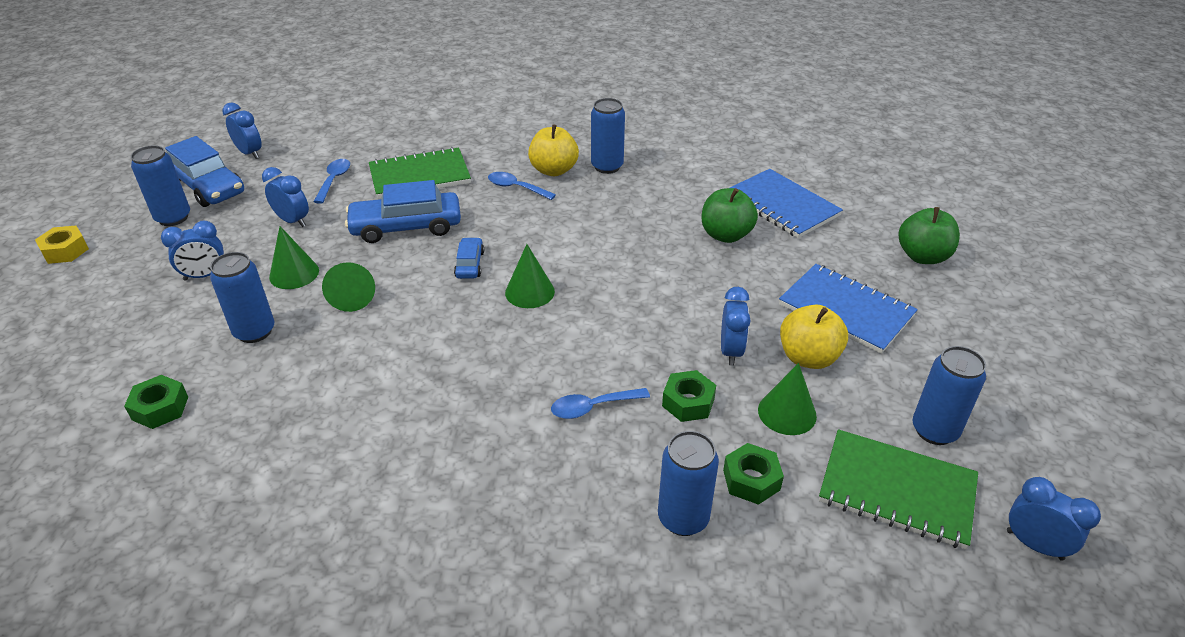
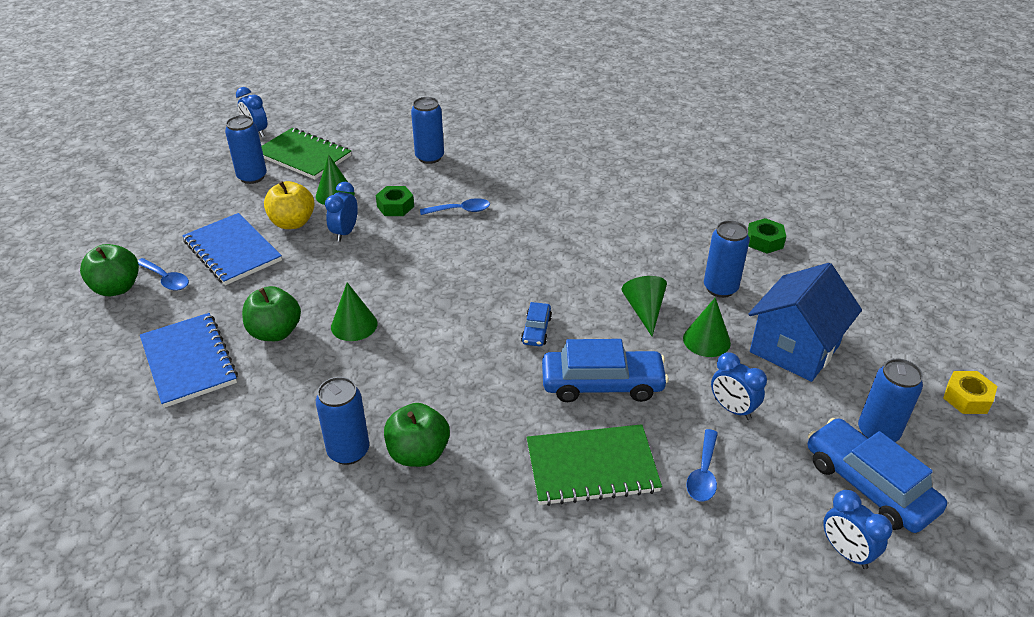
camera: 170 degrees left, 0 degrees up
(205, 275) = (794, 348): blue clock -> blue house
(516, 188) = (472, 428): blue spoon -> blue spoon (166, 279)
(529, 292) = (485, 296): green cone -> green cone (354, 325)
(553, 170) = (418, 453): yellow apple -> green apple
(751, 480) = (381, 168): green nut -> none

